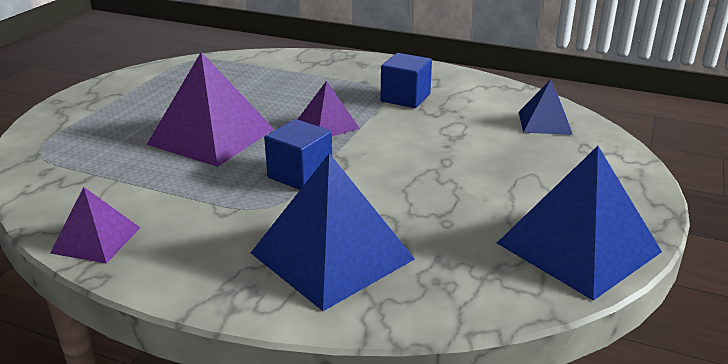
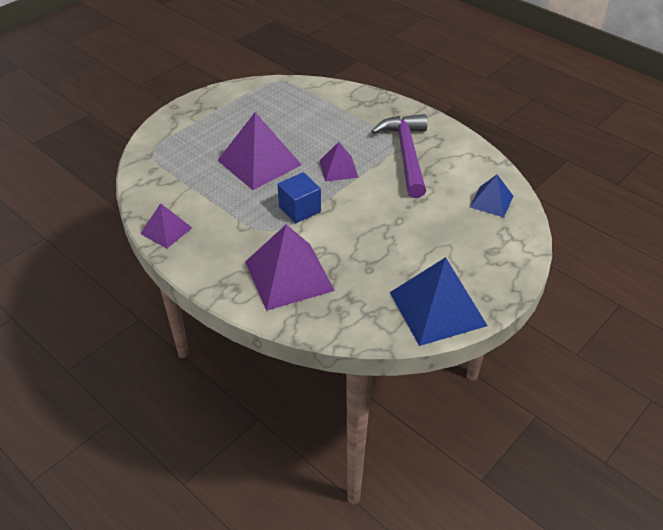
camera: 20 degrees right, 15 degrees up
(331, 256) = (288, 275): blue pyramid -> purple pyramid
(405, 98) = (406, 154): blue cube -> purple hammer

